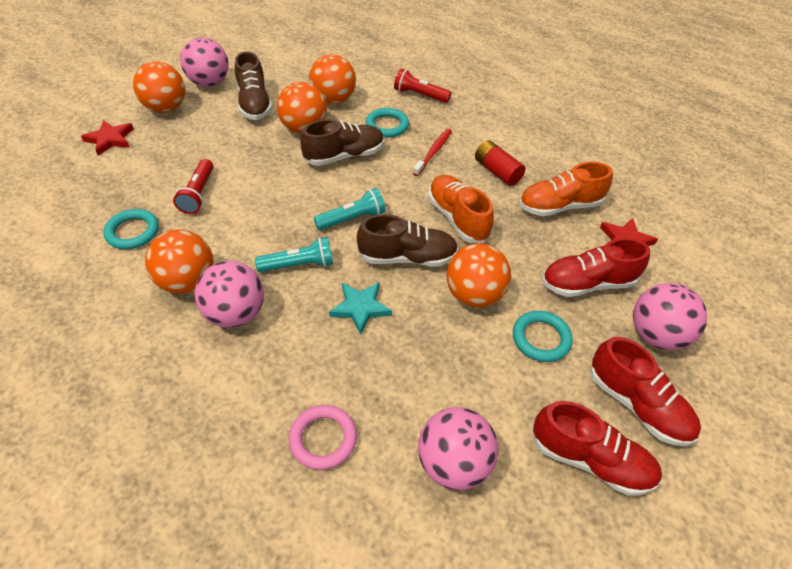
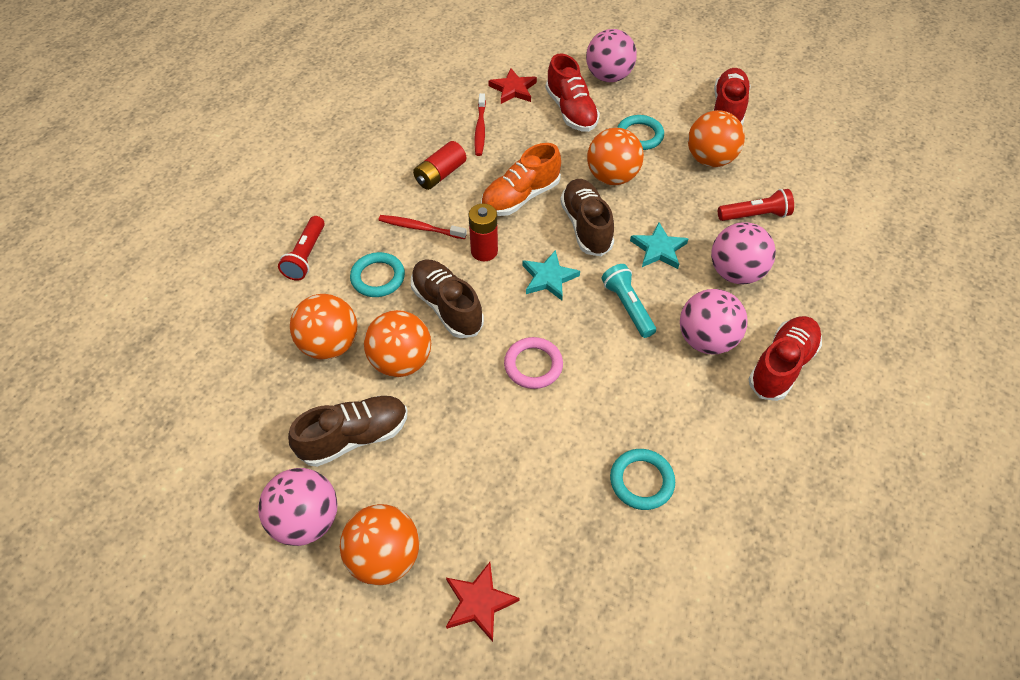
camera: 100 degrees left, 5 degrees up
(187, 281) = (687, 395): orange ball -> orange ball (710, 159)
(198, 194) = (557, 436): red flashlight -> red flashlight (755, 215)
(323, 439) = (789, 247): pink ring -> pink ring (533, 365)
(352, 219) = (548, 278): turquoise flashlight -> turquoise star
(396, 184) = (484, 251): none -> red battery
(453, 463) = (766, 174): pink ball -> pink ball (735, 272)
(559, 206) = (480, 129): orange shoe -> red toothbrush
(637, 405) = (674, 88): red shoe -> red shoe (781, 365)

